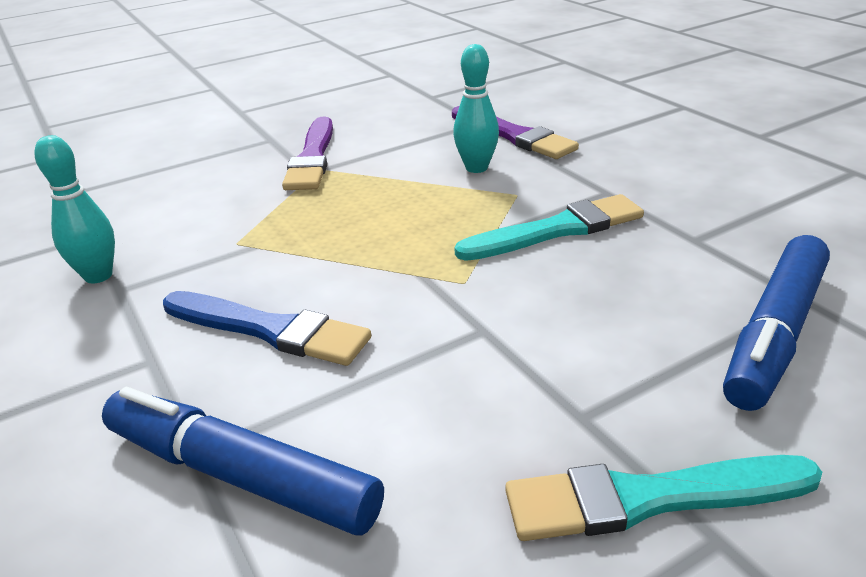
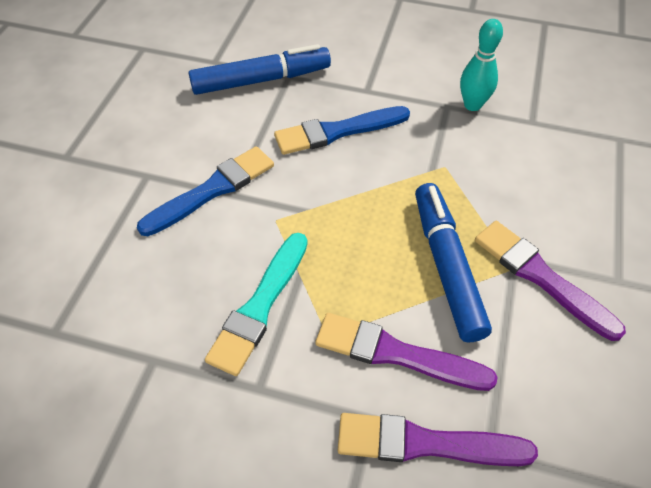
camera: 135 degrees right, 20 degrees up
(476, 168) = (397, 354): turquoise bowling pin -> purple brush
(506, 346) = (211, 190): none -> blue brush
(651, 498) = (98, 157): turquoise brush -> none
(774, 334) = (68, 286): blue marker -> blue marker (447, 266)

